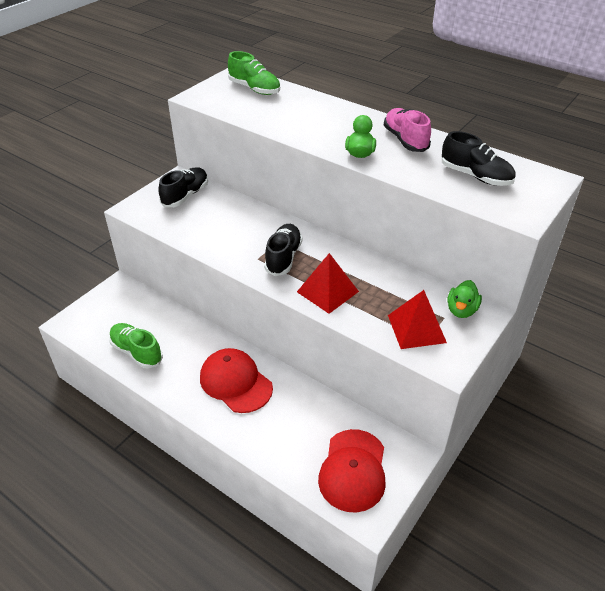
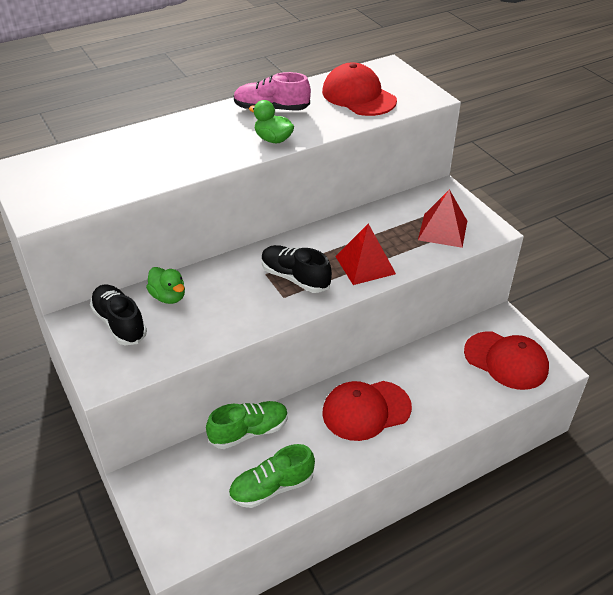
camera: 65 degrees left, 0 degrees up
(254, 89) = (70, 165): green shoe -> green shoe (249, 432)
(461, 310) = (434, 199): green duck -> green duck (168, 297)
(475, 176) = (358, 96): black shoe -> red cap

